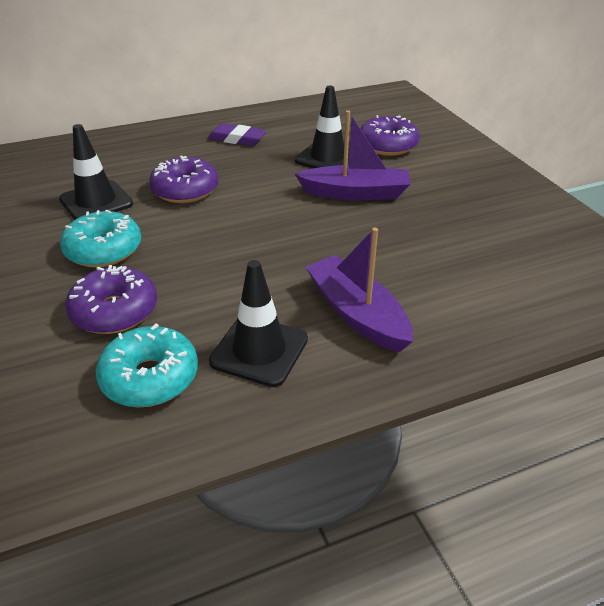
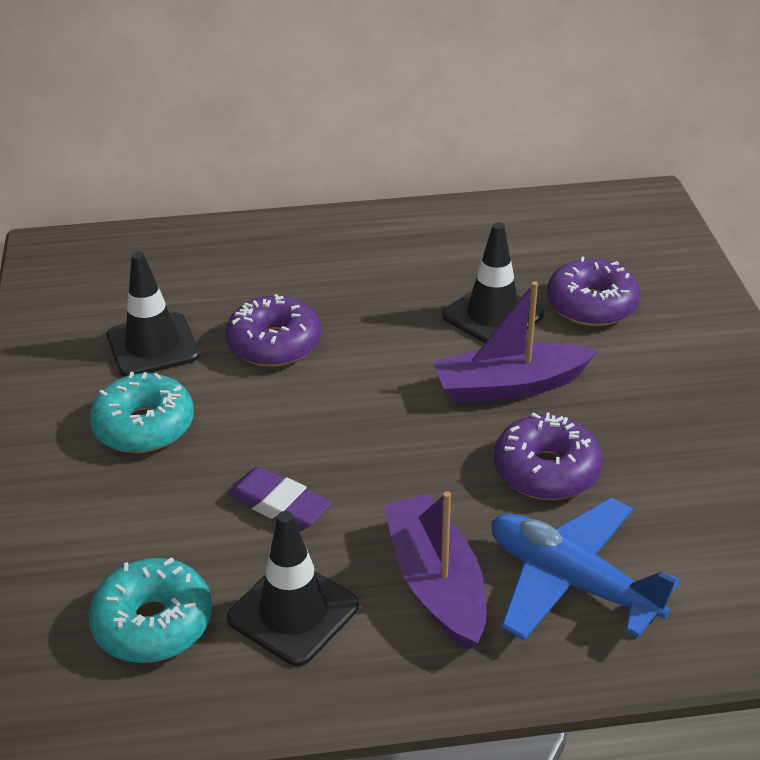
camera: 15 degrees right, 0 degrees up
(115, 311) = (135, 522): purple donut -> purple donut (546, 470)
(237, 139) = (373, 262): purple eraser -> purple eraser (279, 505)
(355, 193) = (509, 386): purple boat -> purple boat turned 150 degrees clockwise
(450, 297) = (571, 581): none -> blue plane

